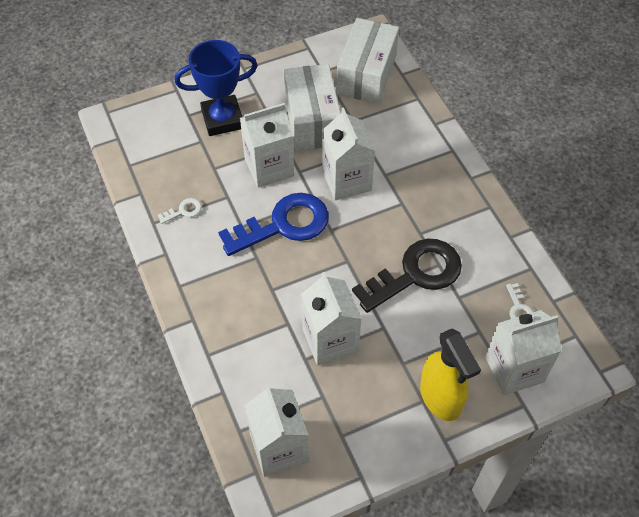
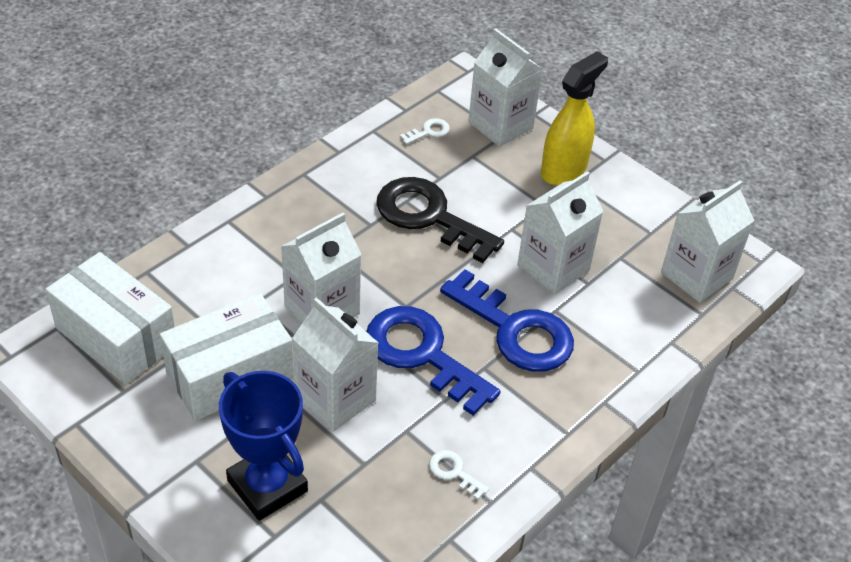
camera: 115 degrees left, 10 degrees down
(279, 289) = (516, 330): none -> blue key
(366, 74) = (116, 337): white box -> white box turned 45 degrees clockwise

